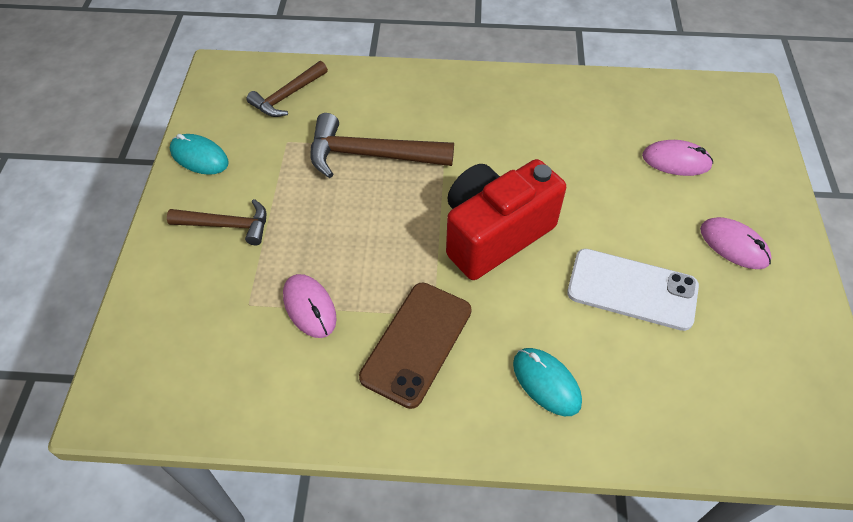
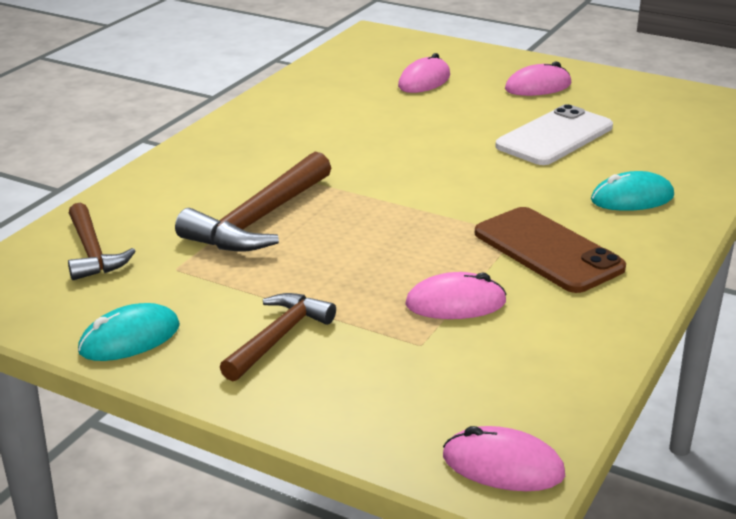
camera: 65 degrees left, 25 degrees down
(123, 397) = (503, 466): none -> pink mouse
(494, 234) = (439, 179): red camera -> none

